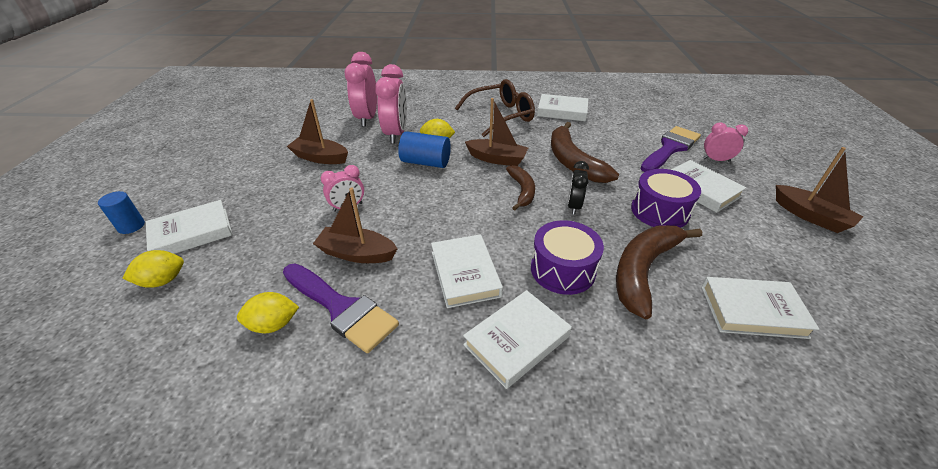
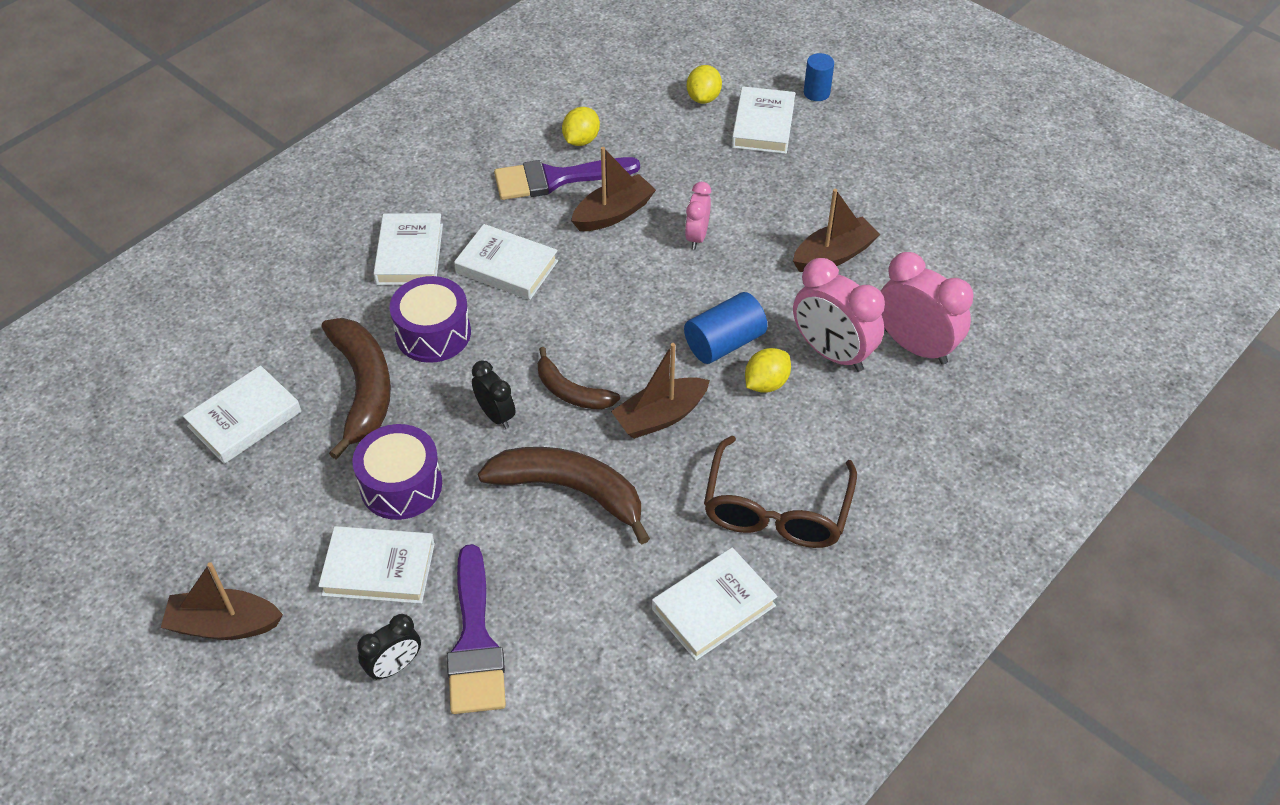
camera: 130 degrees right, 10 degrees up
(716, 160) = (394, 666): pink clock -> black clock

